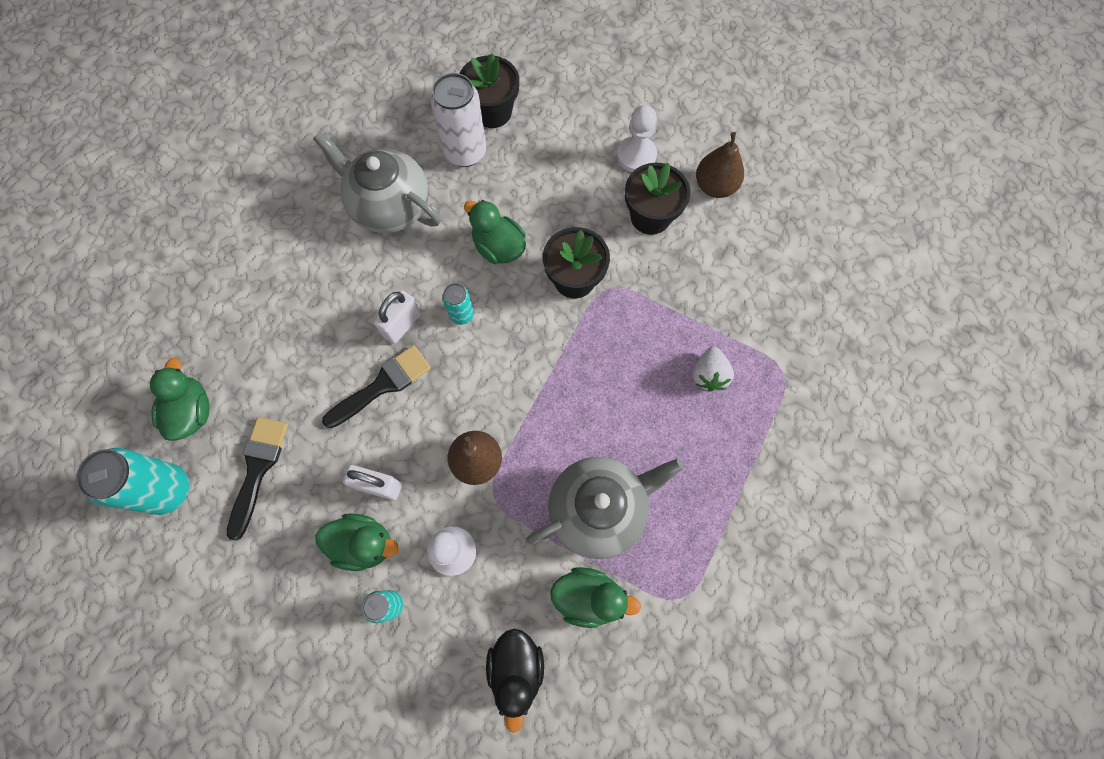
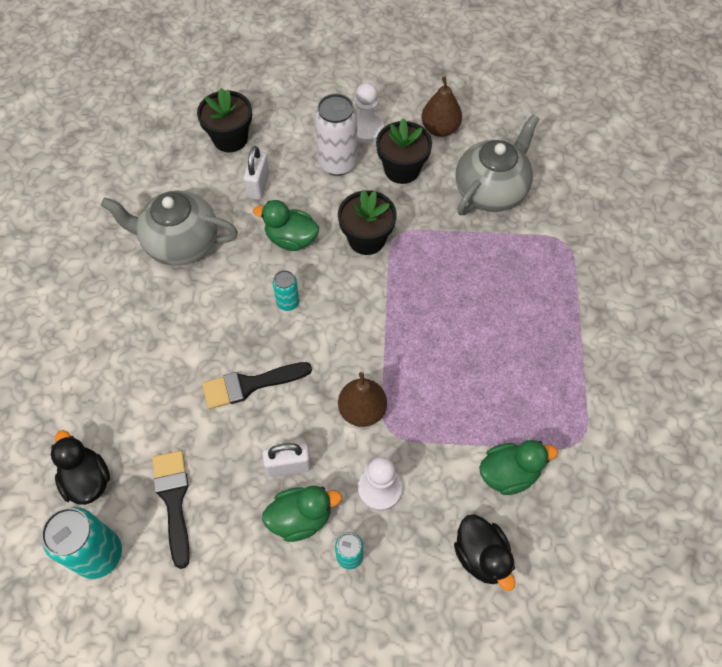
camera: 25 degrees left, 10 degrees down
(192, 411) = (87, 480): green duck -> black duck
(383, 385) = (250, 385): black brush -> black brush turned 135 degrees counterclockwise
(402, 325) = (241, 331): white padlock -> white padlock (258, 185)
(465, 152) = (223, 177): white can -> white can (337, 163)
(599, 509) = (480, 403): grey teapot -> grey teapot (491, 190)
(708, 375) = (510, 267): white strawberry -> none

